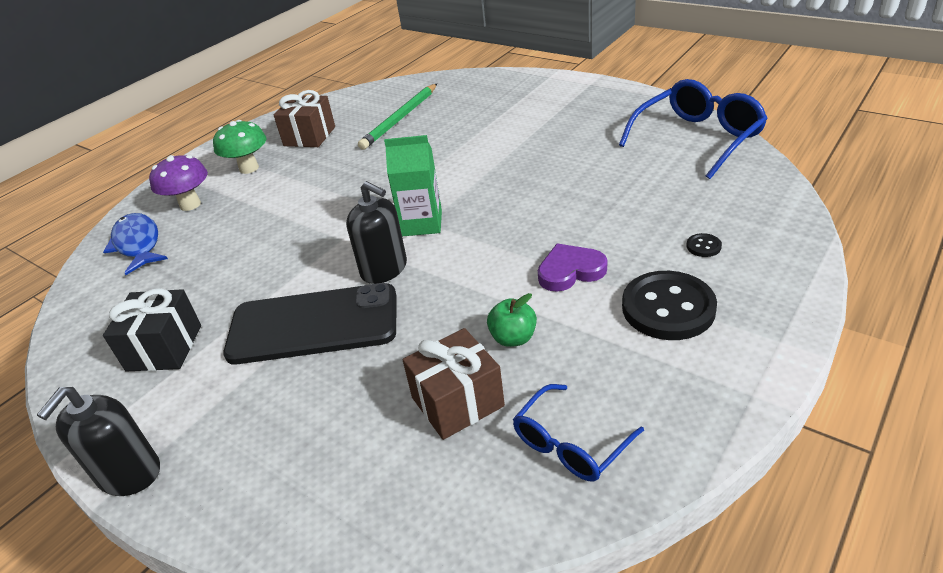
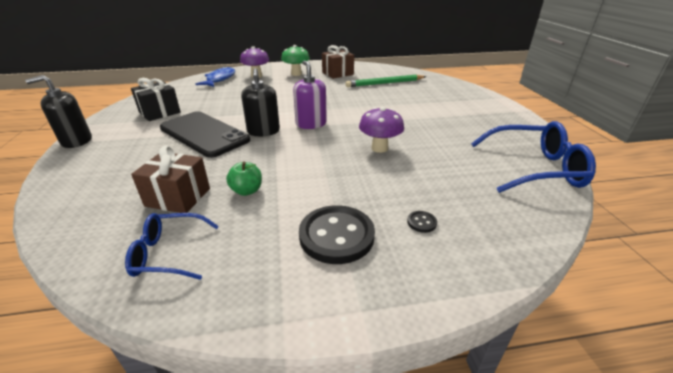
camera: 40 degrees right, 5 degrees down
(421, 223) = (311, 124): green carton -> purple soap dispenser
(547, 203) = (379, 148): none -> purple mushroom
(570, 271) = (328, 183): purple heart -> none

